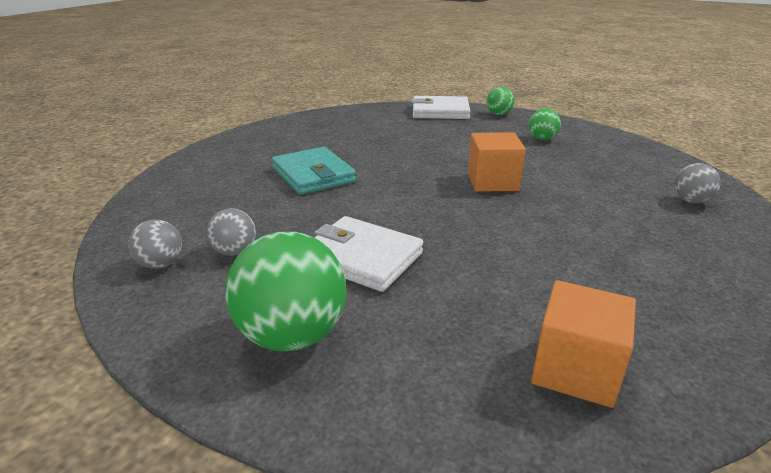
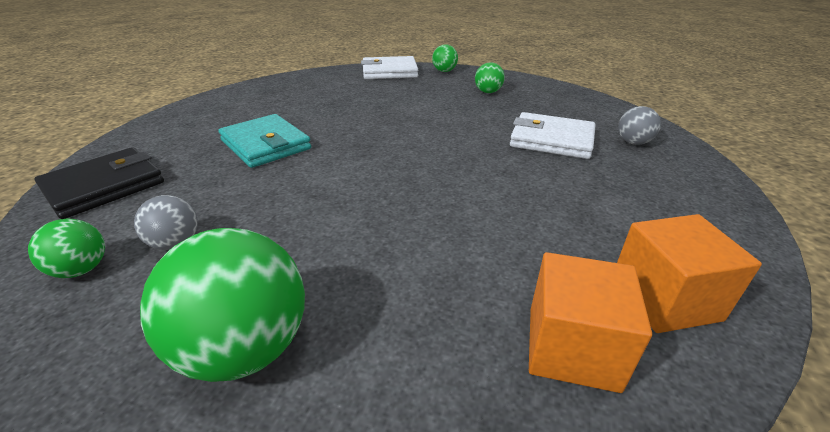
camera: 10 degrees left, 5 degrees up
(160, 264) = (81, 270): grey ball -> green ball
(173, 200) = (104, 186): none -> black wallet
(362, 258) = (323, 235): white wallet -> white wallet (551, 140)
(492, 182) = (449, 138): orange cube -> orange cube (664, 299)

